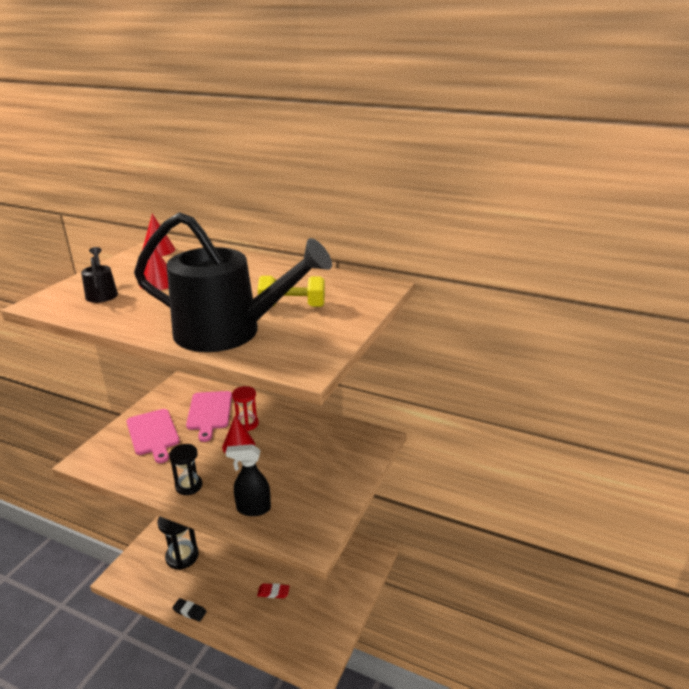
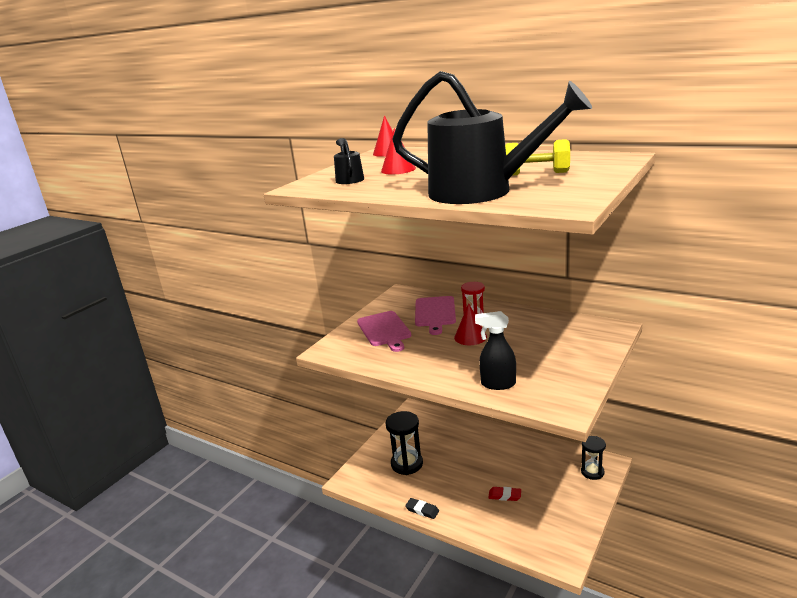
camera: 10 degrees right, 5 degrees down
(189, 486) = (429, 368): black hourglass -> black hourglass (592, 472)

